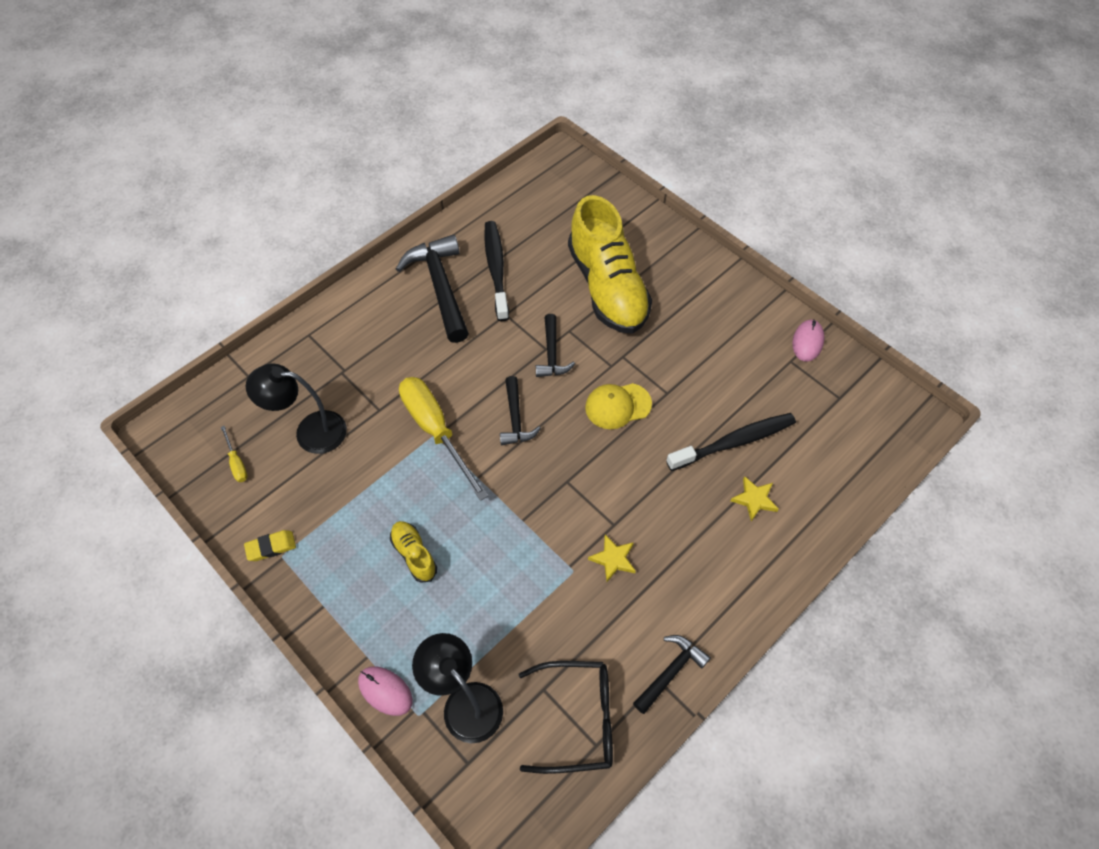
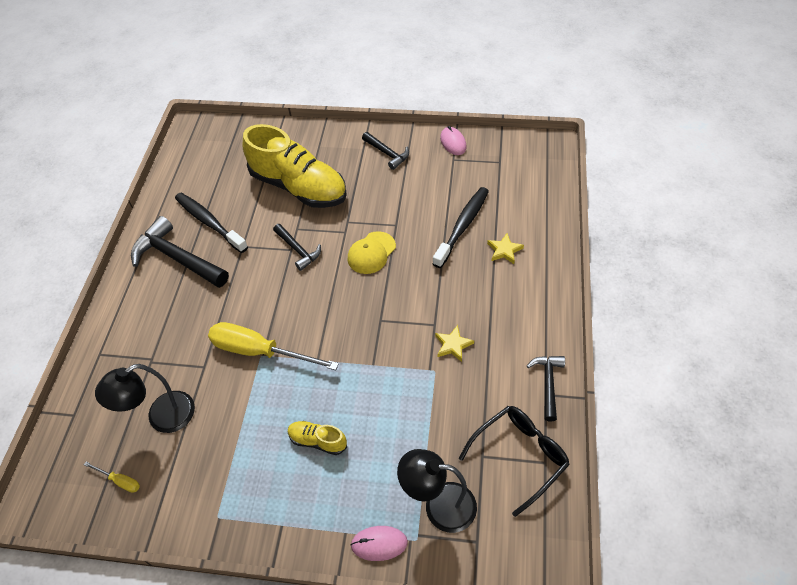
camera: 35 degrees left, 5 degrees down
(271, 547) = (203, 517): yellow eraser -> none
(516, 419) = (310, 306): black hammer -> black hammer (387, 153)

